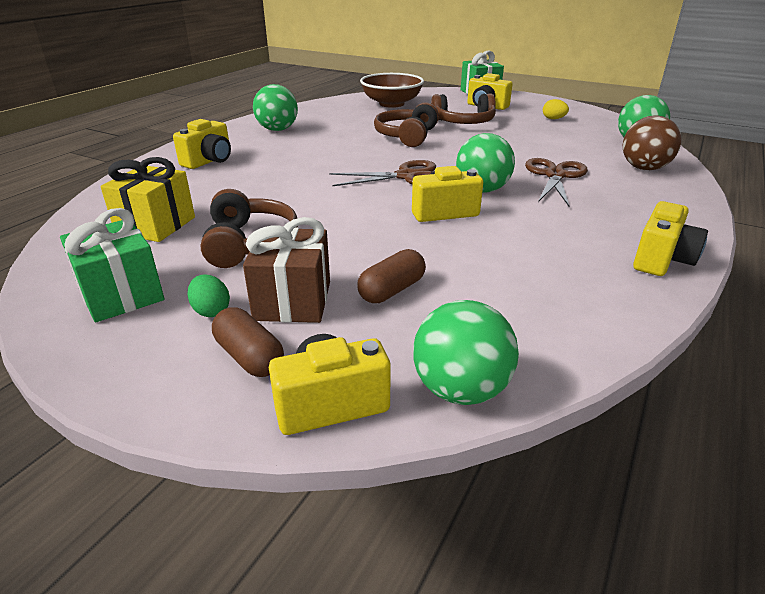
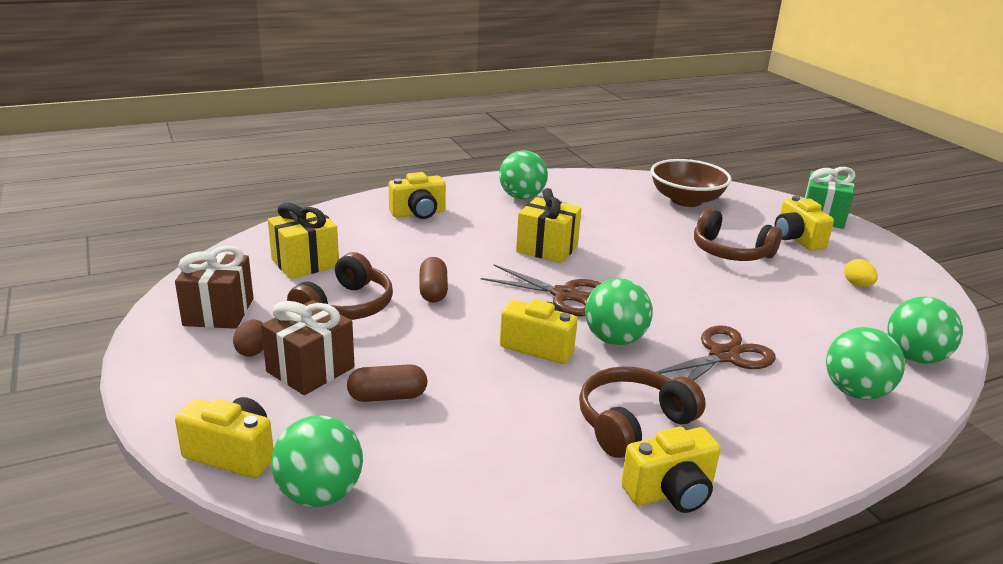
camera: 35 degrees right, 5 degrees down
(121, 294) = (219, 312): green gift -> brown gift
(211, 311) = (252, 351): green egg -> brown egg
(249, 357) = (231, 396): brown capsule -> brown capsule (433, 291)
(348, 154) = (547, 248): none -> yellow gift
(407, 136) = (638, 248): brown headphones -> brown headphones (633, 423)
(644, 168) = (855, 392): brown ball -> green ball

